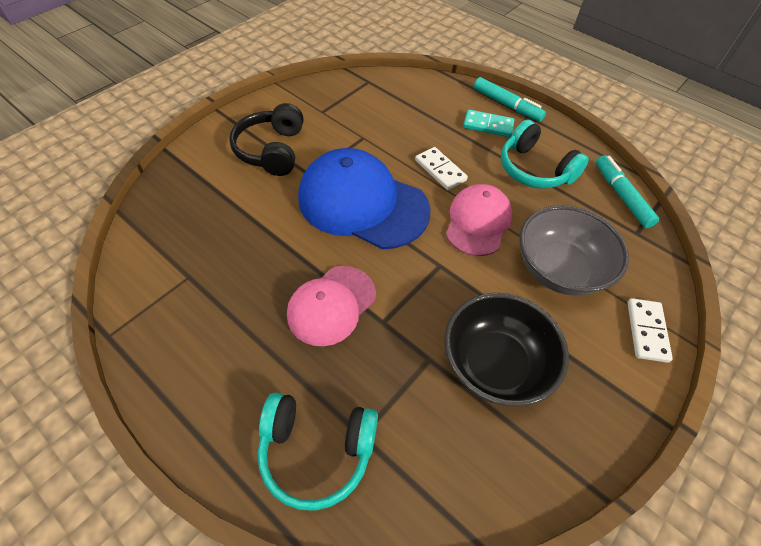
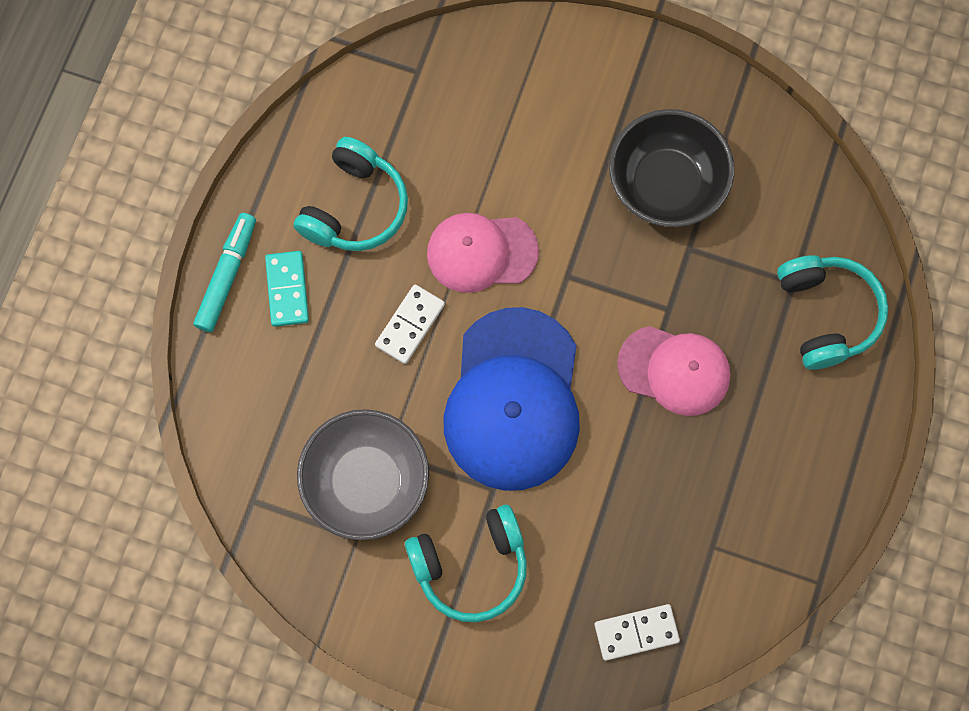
camera: 110 degrees left, 20 degrees up
(272, 150) = (471, 565): black headphones -> turquoise headphones
(559, 269) = (514, 147): grey bowl -> grey bowl (367, 482)
(621, 196) = (359, 95): turquoise marker -> none
(646, 331) = (557, 49): white domino -> white domino (636, 632)

